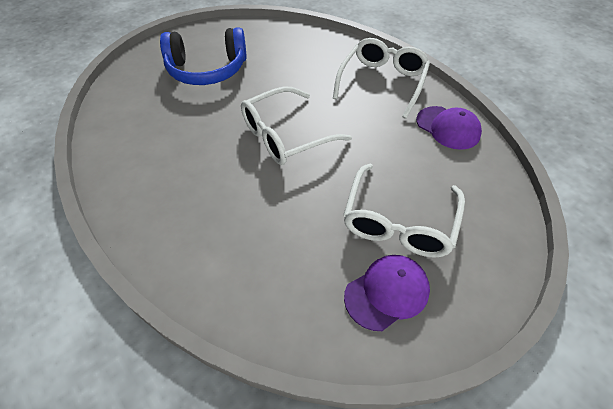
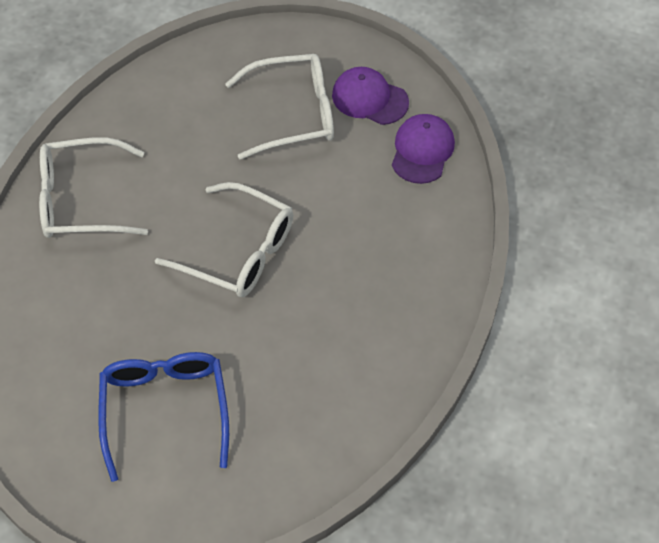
camera: 120 degrees left, 5 degrees up
(207, 70) = (165, 411): blue headphones -> blue glasses
(448, 127) = (135, 114): purple cap -> purple cap (422, 150)

